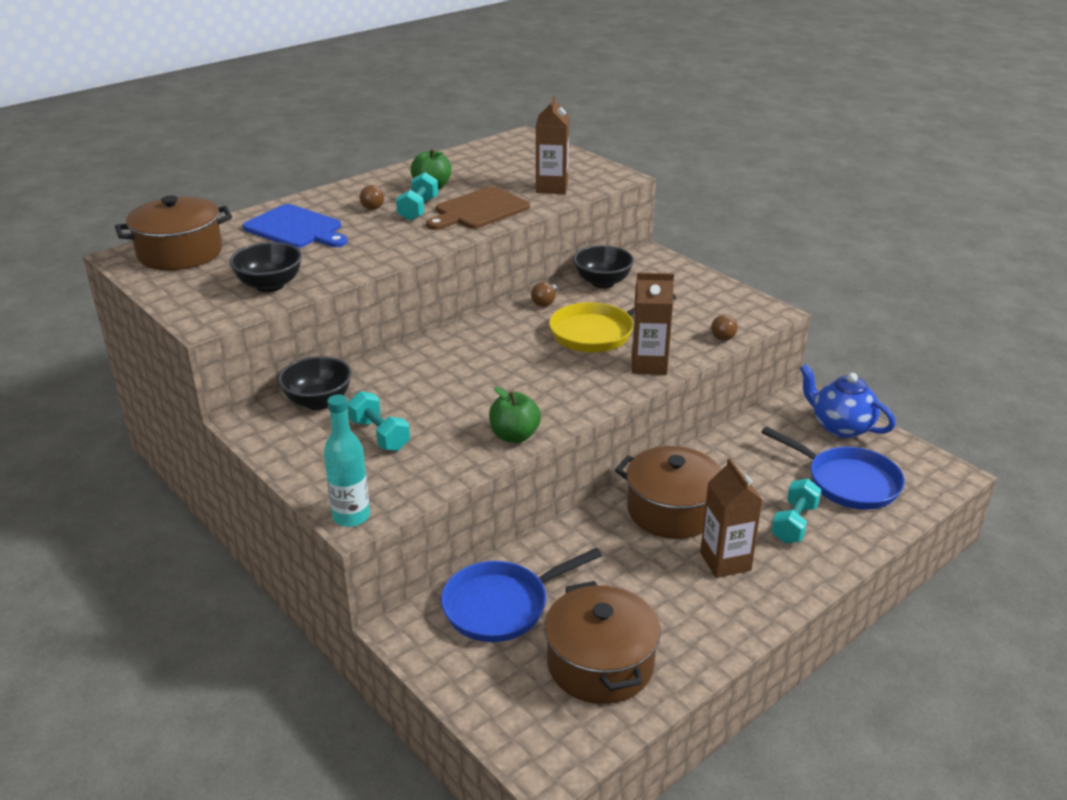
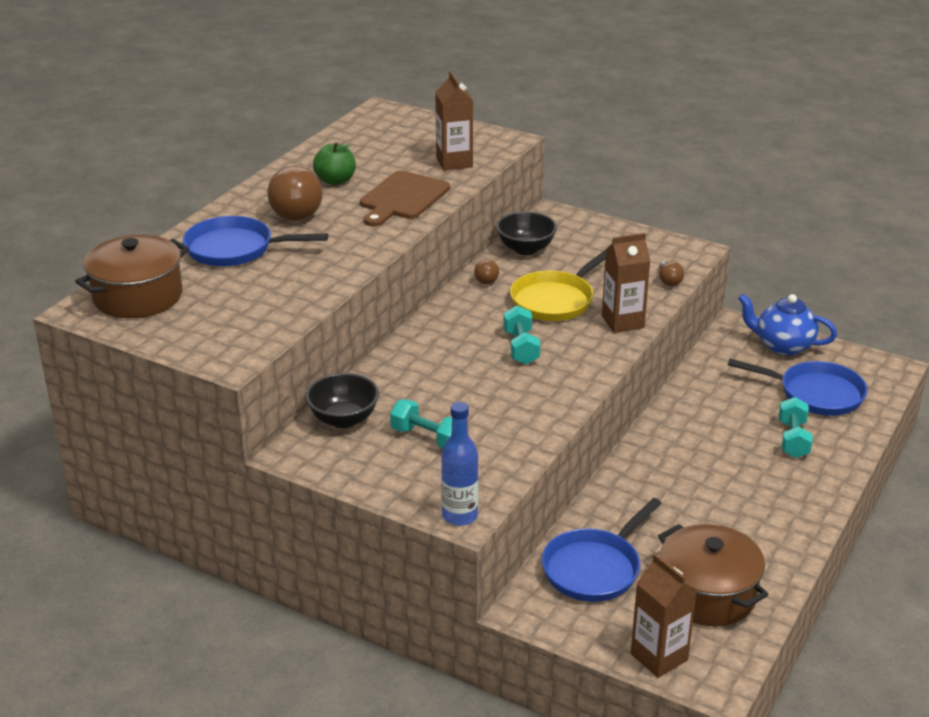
camera: 20 degrees left, 0 degrees up
(270, 285) = (263, 313): black bowl -> none
(296, 228) = (235, 249): blue cutting board -> blue pan
(351, 517) = (459, 516): turquoise bottle -> blue bottle
(374, 206) = (294, 211): brown light bulb -> brown light bulb, size x2.11
(418, 209) = (342, 207): turquoise dumbbell -> turquoise dumbbell (521, 348)
(514, 436) = (550, 412): green apple -> none
(672, 510) = (686, 452): brown pot -> none
(725, 561) = (756, 485): brown carton -> brown carton (659, 657)

